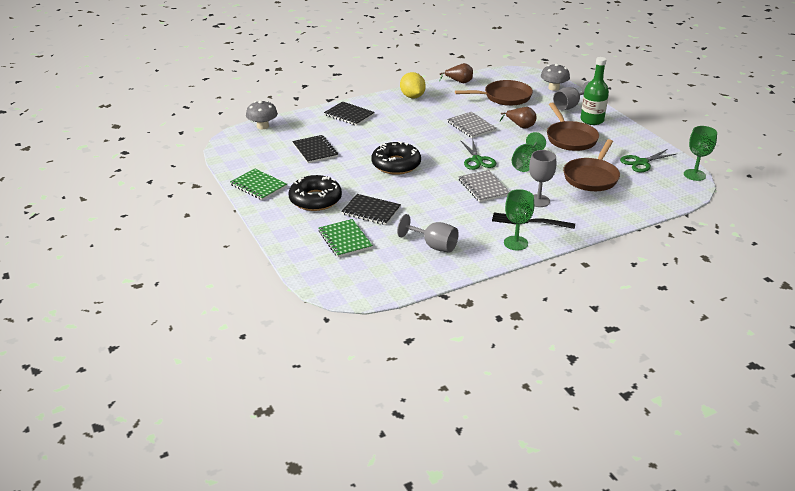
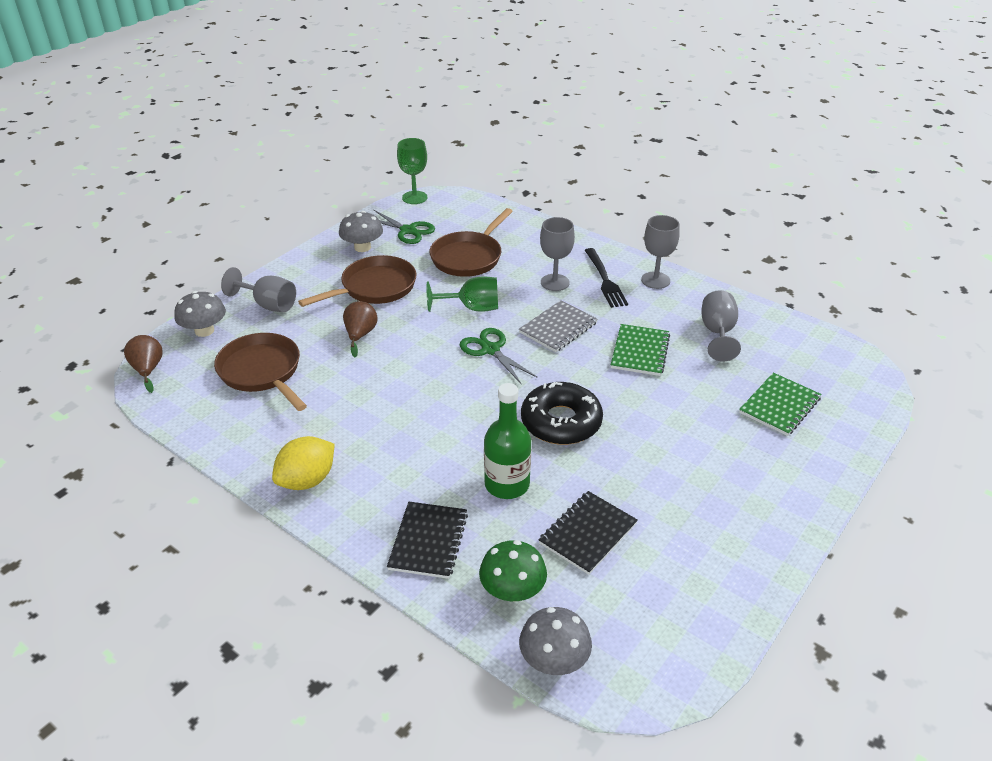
camera: 115 degrees left, 5 degrees up
(258, 186) = (749, 556): green notebook -> green notebook (640, 351)
(304, 126) = (512, 590): none -> green mushroom
(315, 199) = (723, 470): black donut -> none
(371, 211) = (698, 405): black notebook -> none
(459, 82) = (215, 439): brown pear -> brown pear (148, 370)
(471, 126) = (388, 381): grey notebook -> none
(477, 160) = (490, 350): green scissors -> green scissors turned 90 degrees counterclockwise
(515, 243) = (655, 280): green goblet -> grey goblet
(591, 177) = (469, 257): brown pan -> brown pan turned 120 degrees clockwise
(592, 120) = (307, 280): green bottle -> green bottle (507, 484)
(624, 143) = (362, 247): none -> grey mushroom

